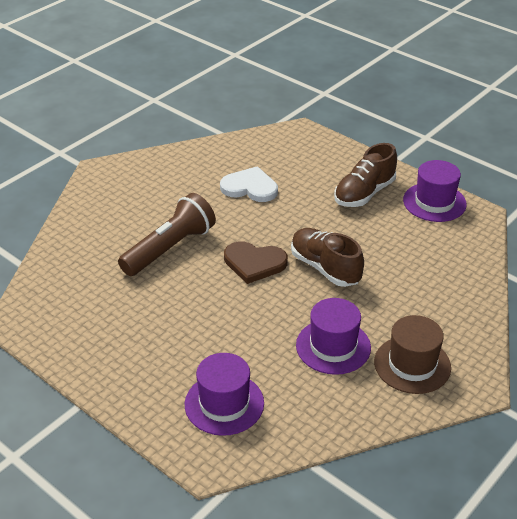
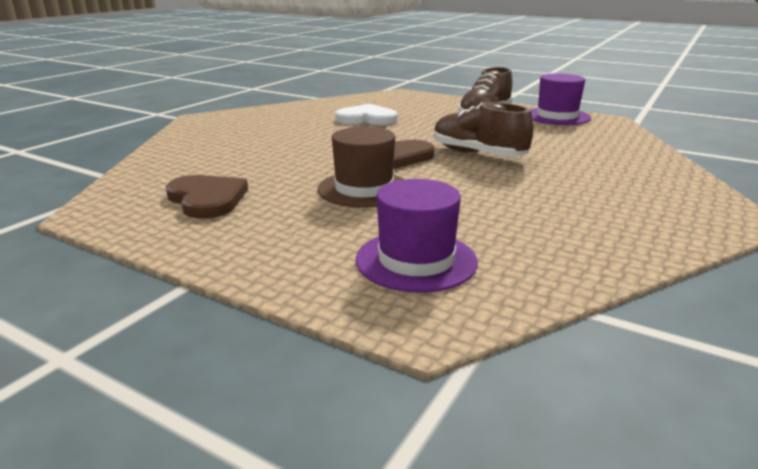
camera: 10 degrees left, 15 degrees down
(96, 311) = (207, 199): none -> brown heart
(170, 248) = (292, 153): brown flashlight -> none
(333, 346) = (530, 202): purple hat -> none
(412, 364) = (640, 208): brown hat -> brown hat (364, 189)

